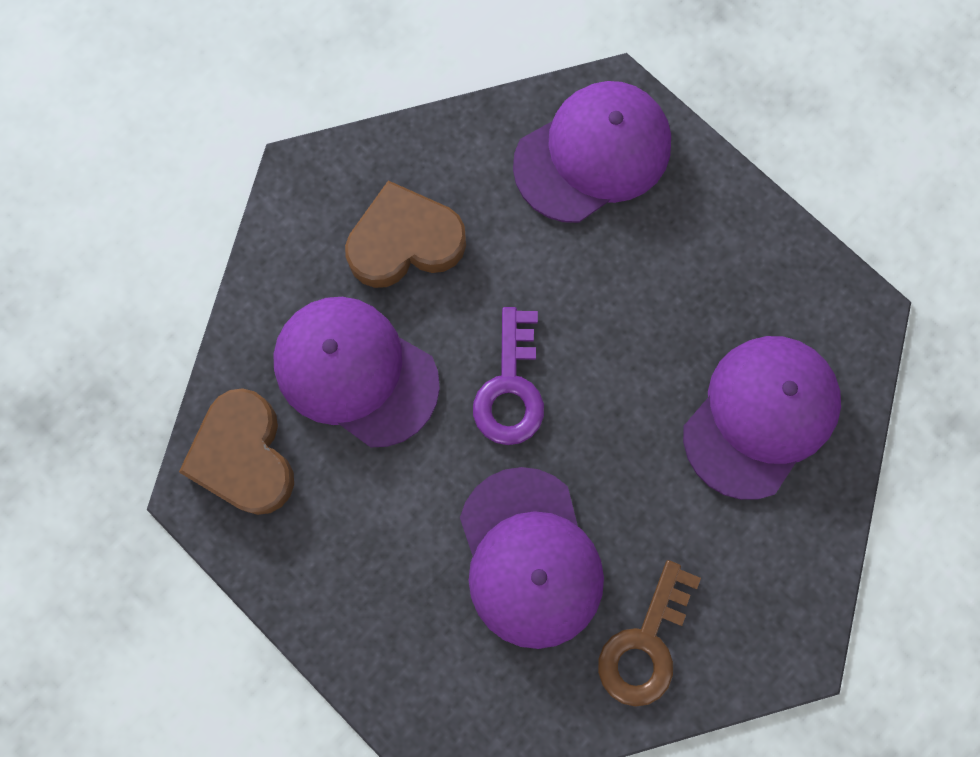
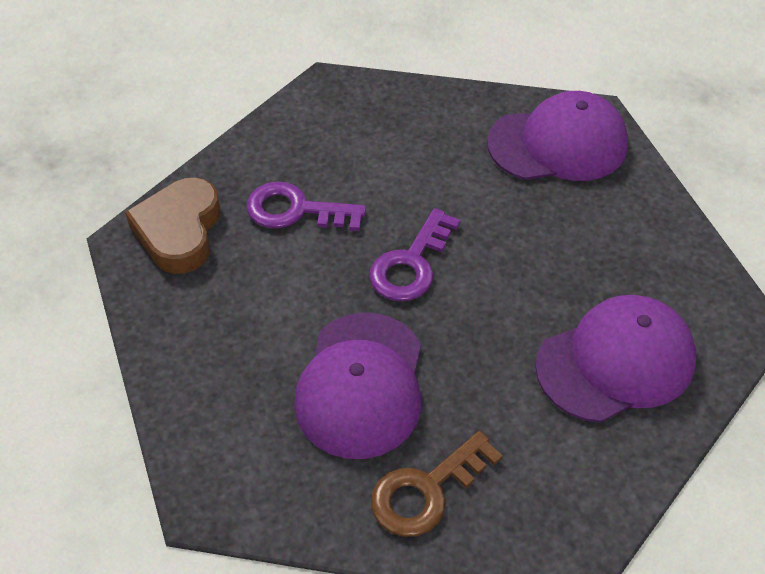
camera: 25 degrees right, 25 degrees down
(355, 372) = (296, 210): purple cap -> purple key
(405, 242) = (382, 147): brown heart -> none

